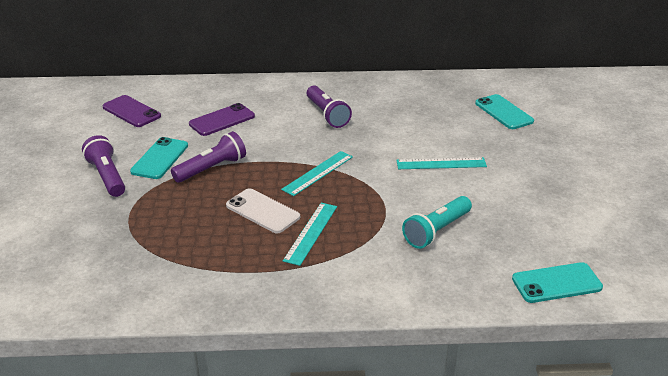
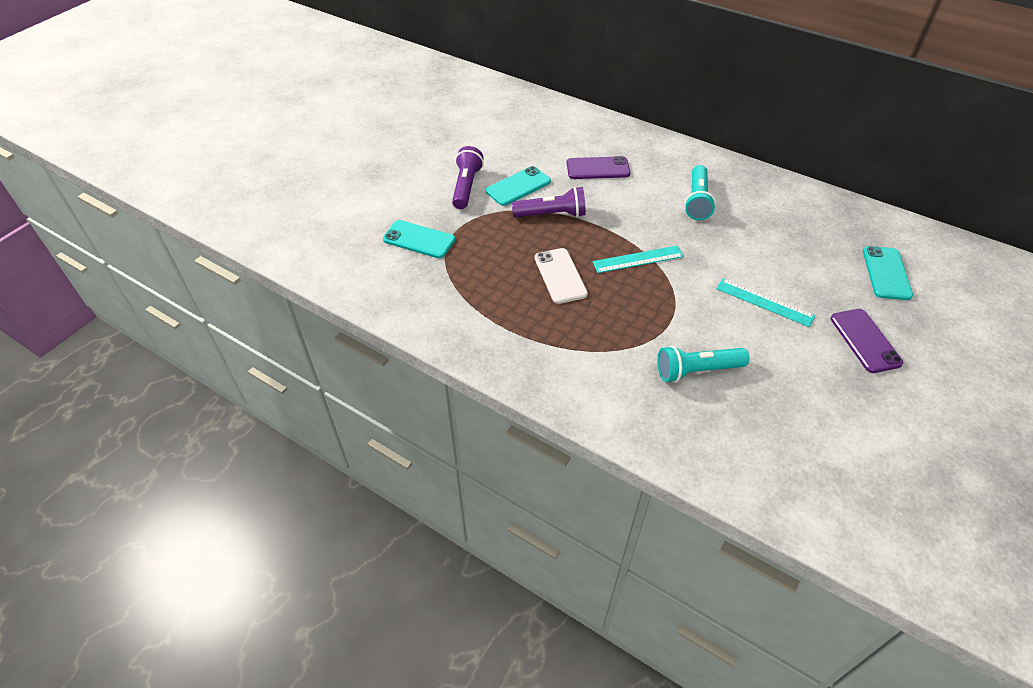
camera: 35 degrees right, 15 degrees up
(131, 112) = (530, 130): purple phone -> purple phone (865, 340)
(310, 233) = (583, 316): turquoise ruler -> none
(327, 115) = (697, 201): purple flashlight -> turquoise flashlight
(556, 283) = (767, 485): turquoise phone -> turquoise phone (419, 240)

